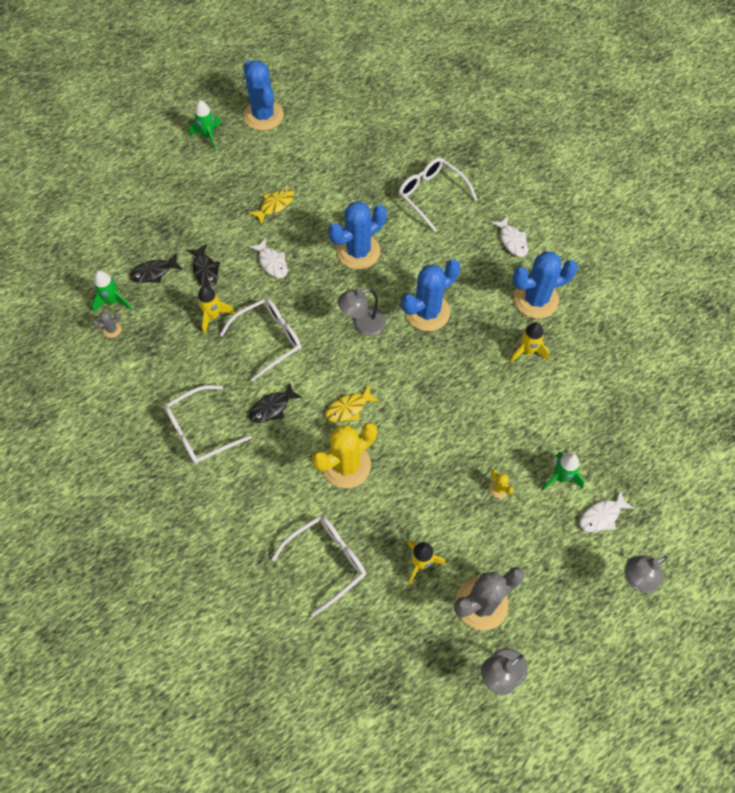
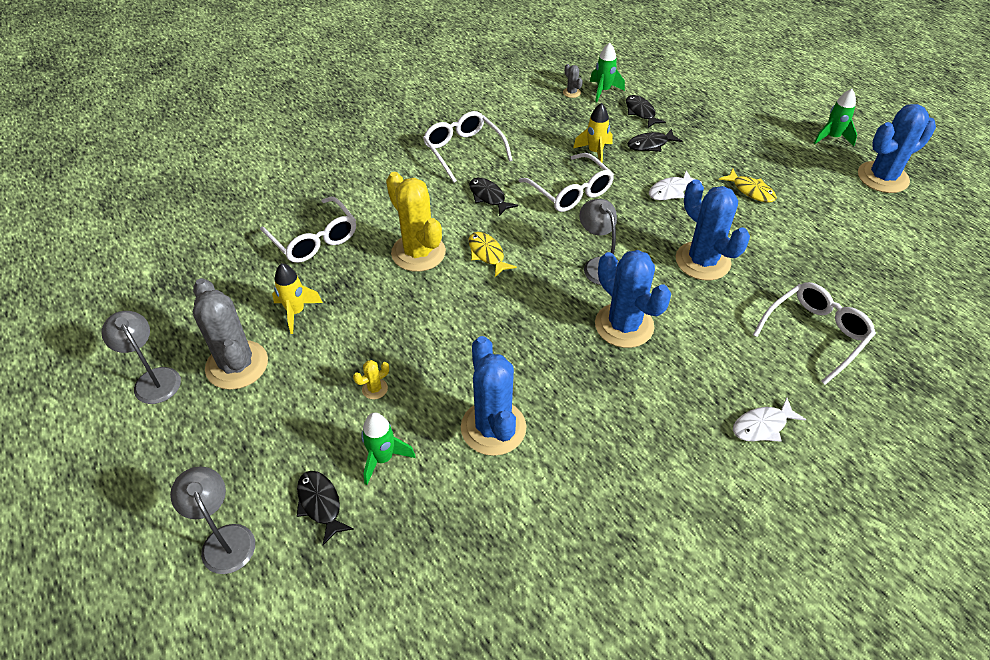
camera: 90 degrees right, 15 degrees down
(527, 351) = (575, 433): yellow rocket -> none
(536, 299) = (663, 449): blue cactus -> blue cactus (493, 428)
(601, 516) = (320, 504): white fish -> black fish

